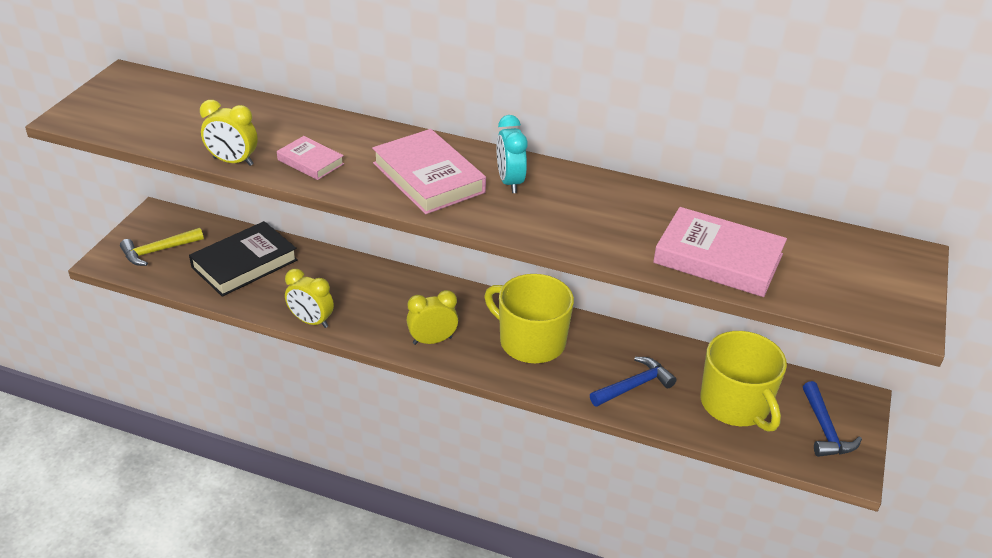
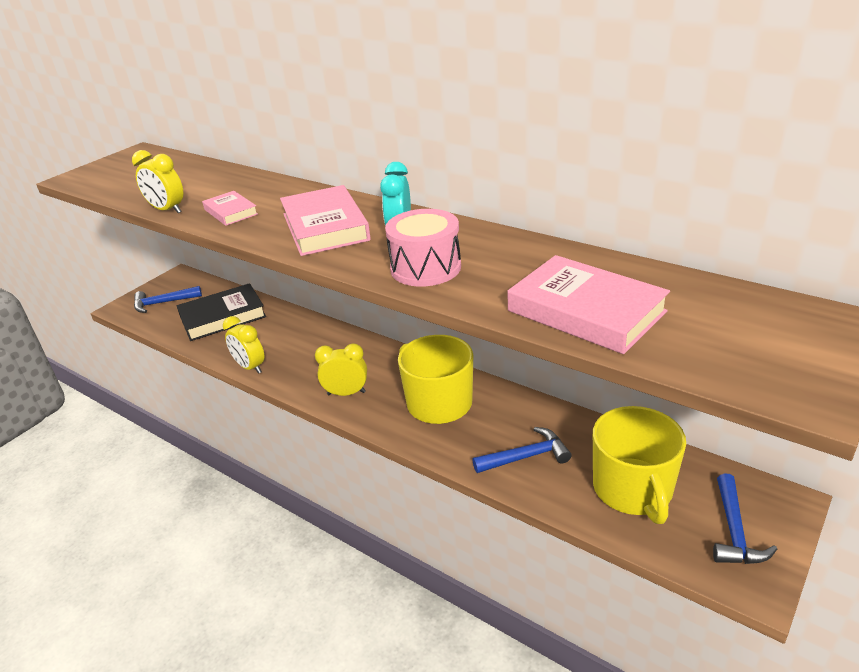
camera: 20 degrees right, 5 degrees down
(158, 251) = (163, 303): yellow hammer -> blue hammer
(557, 222) = (425, 268): none -> pink drum

